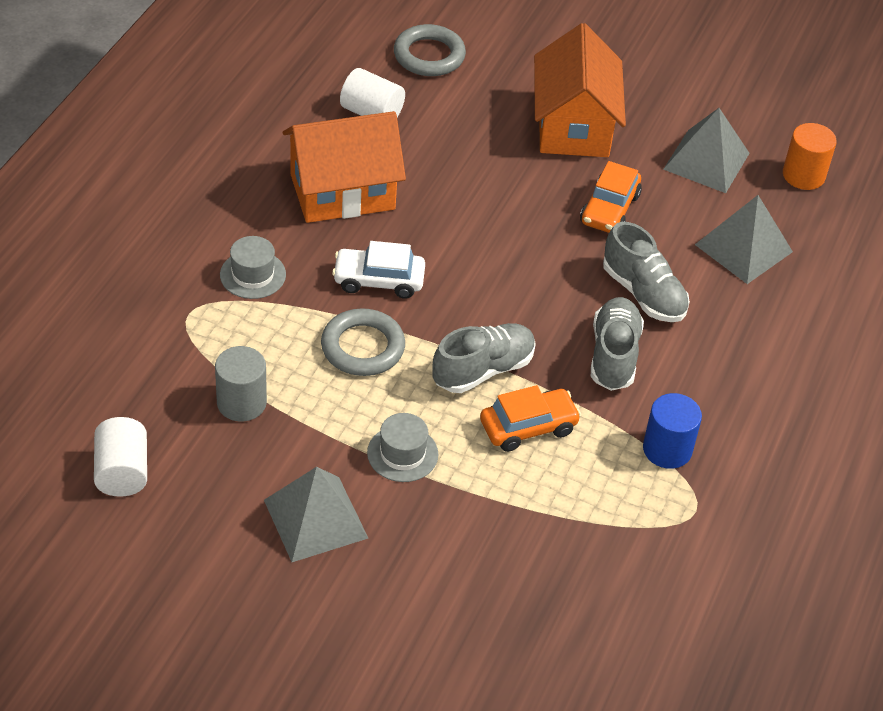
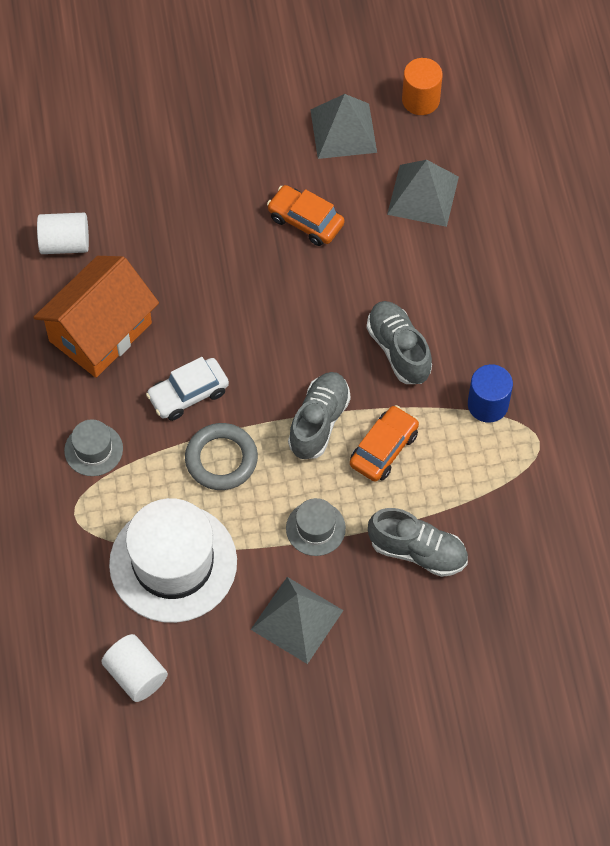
camera: 30 degrees left, 15 degrees up
(241, 403) = (173, 563): grey cylinder -> white hat
(429, 56) = (66, 159): grey ring -> none
(573, 126) = (224, 159): orange house -> none
(609, 209) = (305, 221): orange car -> orange car turned 135 degrees clockwise
(643, 293) = (382, 282): grey shoe -> grey shoe (418, 551)

